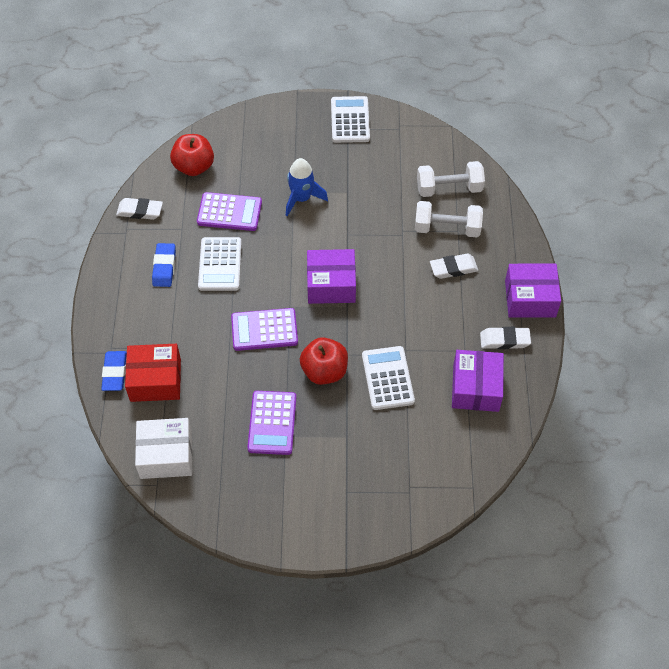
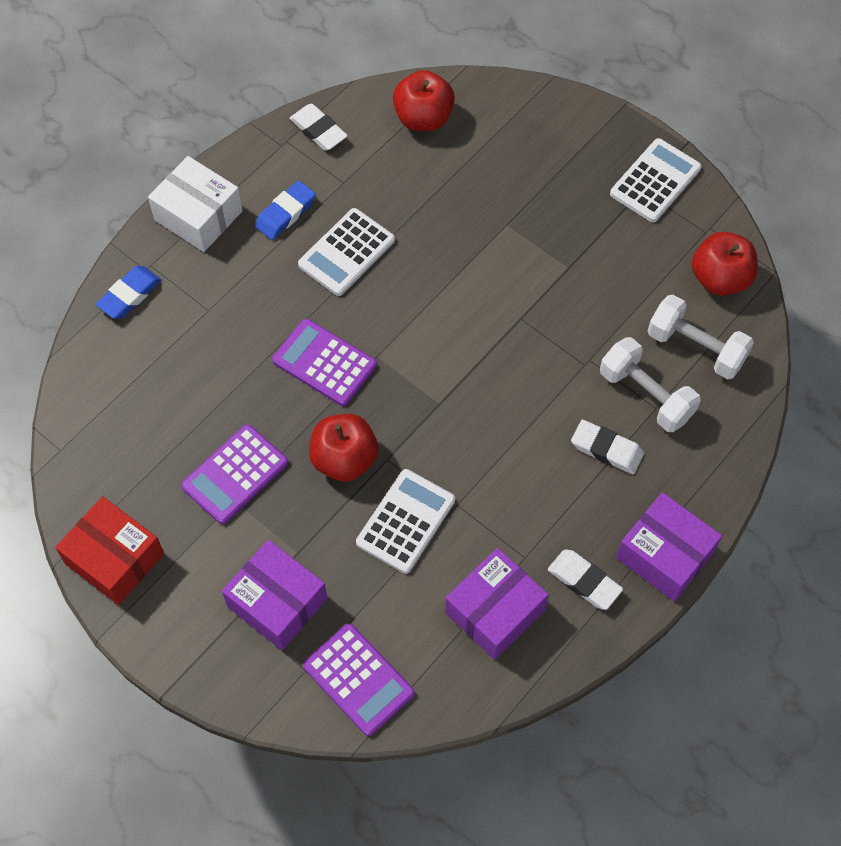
camera: 40 degrees right, 5 degrees up
(155, 380) = (162, 334): red box -> red box (115, 558)
(166, 455) = (98, 425): white box -> white box (198, 215)
(229, 212) = (413, 199): purple calculator -> purple calculator (358, 679)
(302, 198) = (508, 238): blue rocket -> none
(331, 284) = (446, 364): purple box -> purple box (277, 602)
(428, 147) = (720, 278): none -> red apple

